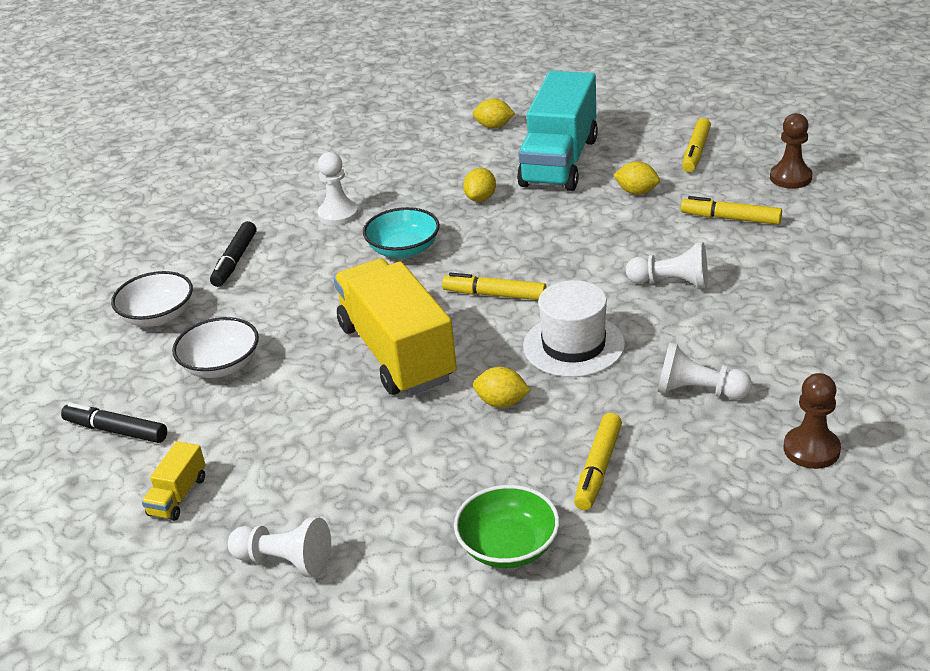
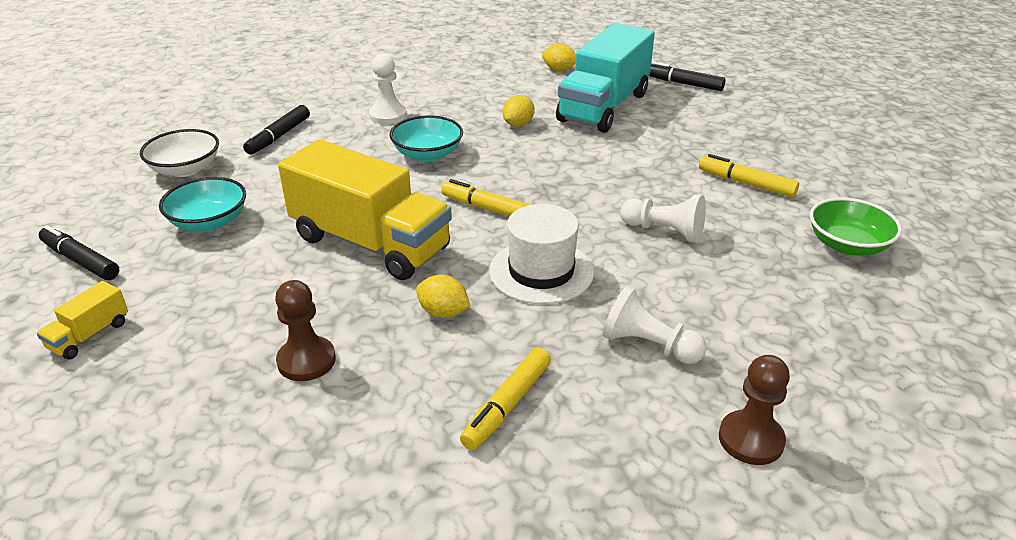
camera: 10 degrees right, 0 degrees up
(221, 365) = (209, 222): white bowl -> turquoise bowl
(285, 561) = (141, 429): white pawn -> none
(397, 353) = (370, 243): yellow truck -> yellow truck turned 135 degrees clockwise
(508, 546) = (370, 471): green bowl -> green bowl (847, 245)
(630, 119) = (683, 83): none -> black marker
(636, 192) = (664, 144): yellow lemon -> none
(696, 152) = (734, 120): yellow marker -> none
(790, 178) = (819, 158): brown pawn -> brown pawn (306, 361)

